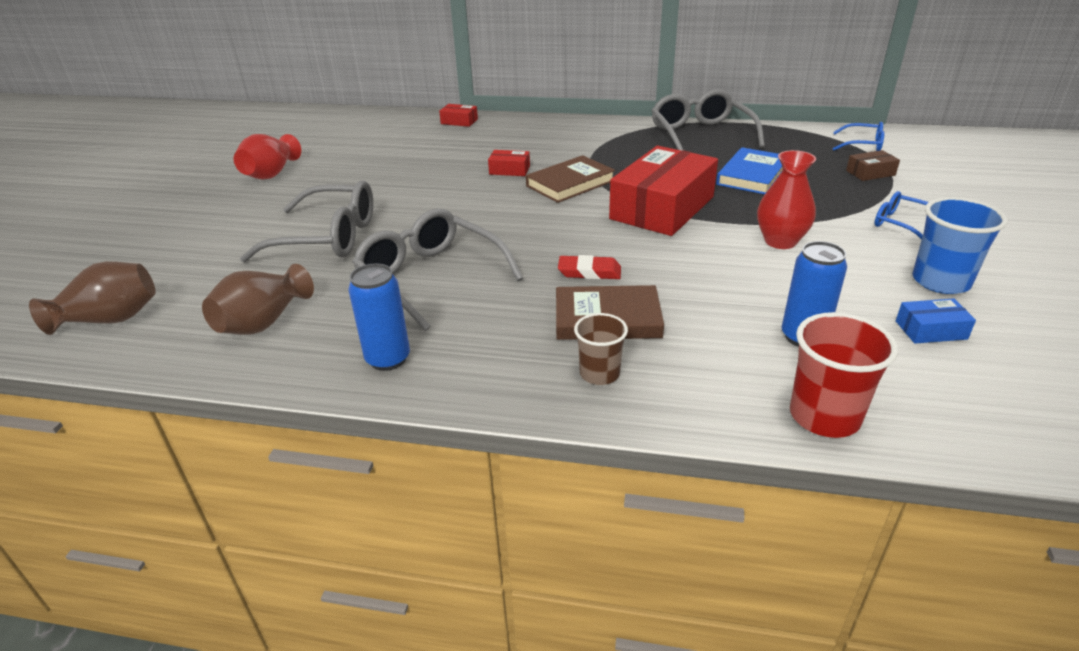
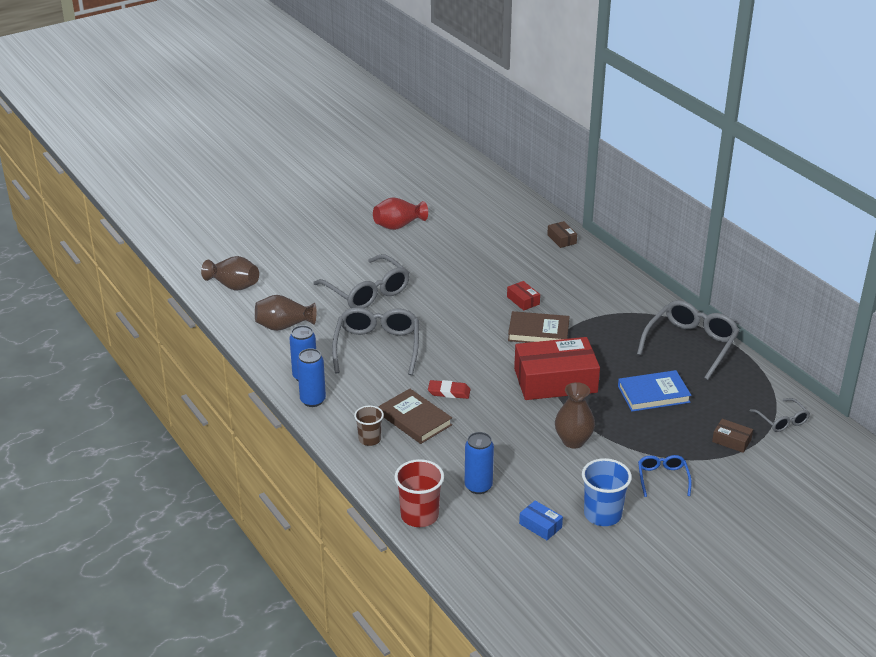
camera: 45 degrees right, 0 degrees up
(446, 379) = (313, 400): none -> blue can
(459, 121) = (561, 239): red box -> brown box
(589, 272) = (449, 392): red eraser -> red eraser turned 45 degrees counterclockwise
(780, 241) = (573, 441): red vase -> brown vase
(862, 145) = (782, 420): blue glasses -> grey glasses

